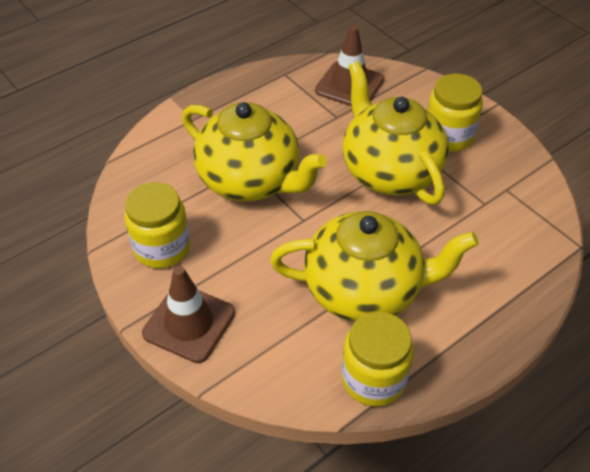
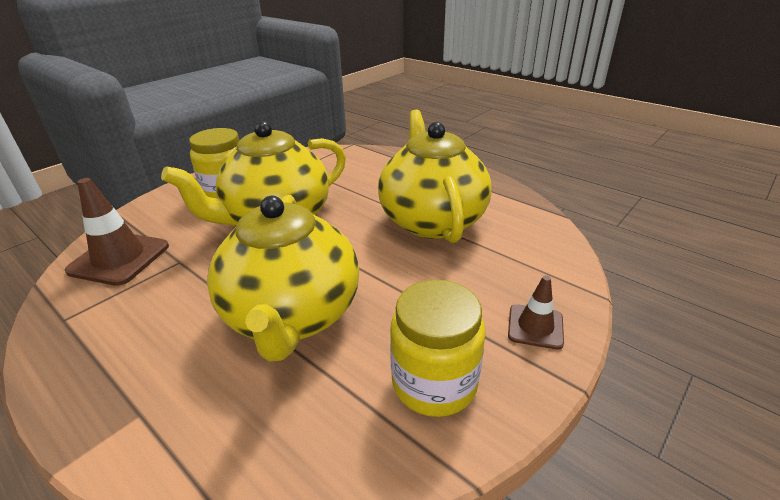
camera: 100 degrees left, 15 degrees down
(189, 323) = (535, 326): brown traffic cone -> brown traffic cone, size x0.59
(251, 180) = (292, 316): yellow teapot -> yellow teapot turned 150 degrees clockwise
(373, 379) = (517, 208): yellow jar -> none

